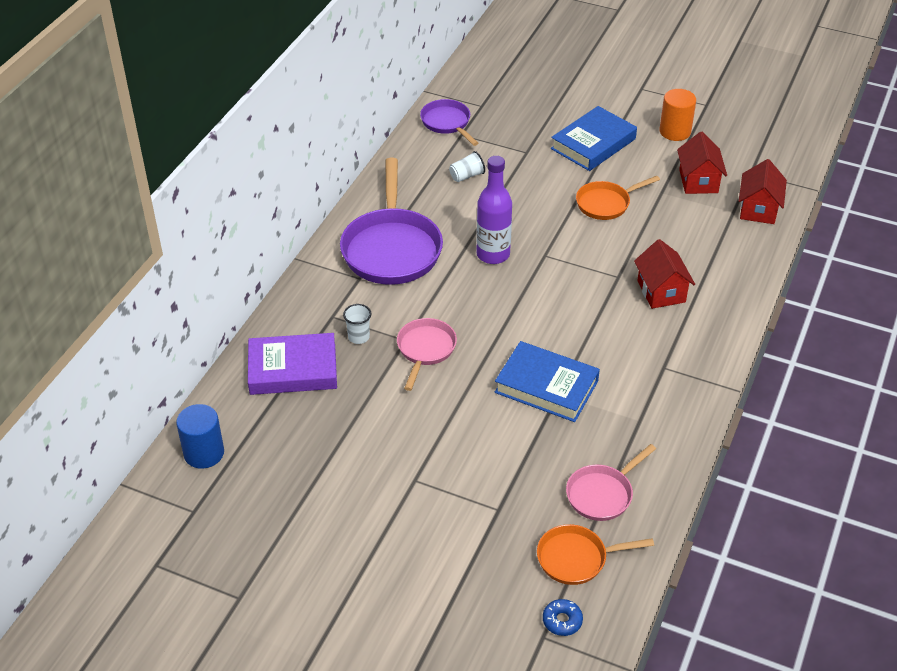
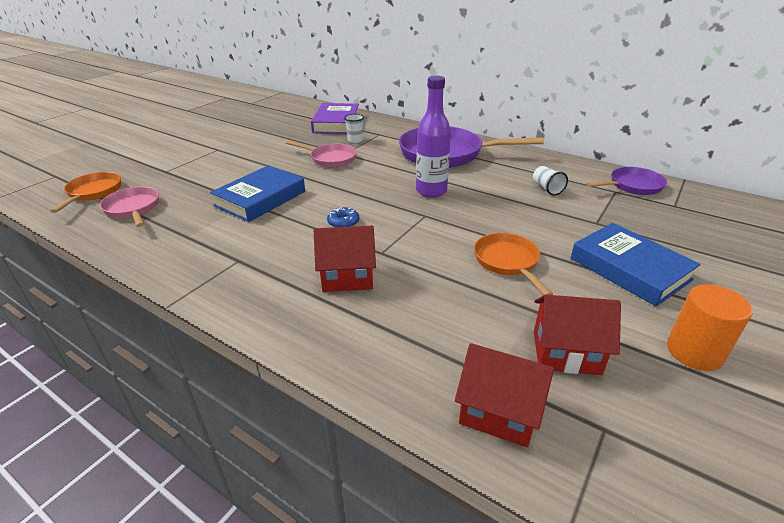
camera: 100 degrees right, 10 degrees down
(204, 453) = (287, 105): blue cylinder -> none
(562, 621) = (56, 183): blue donut -> blue donut (343, 222)

